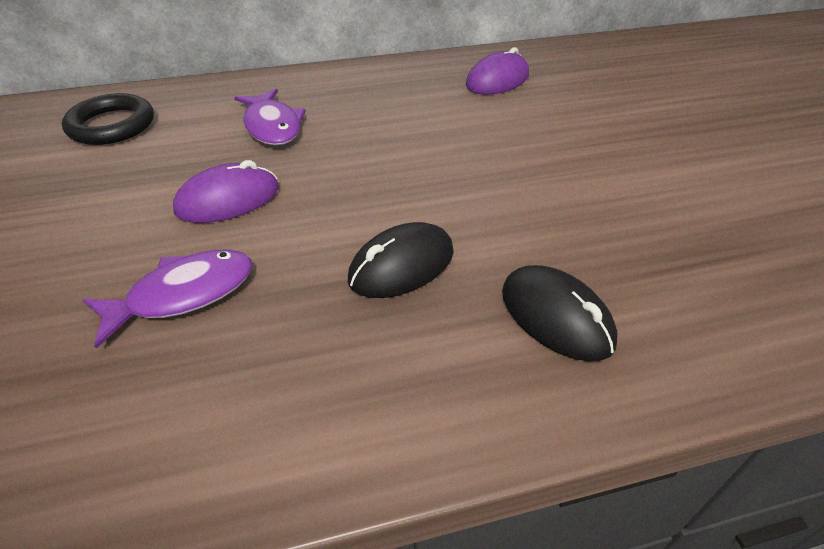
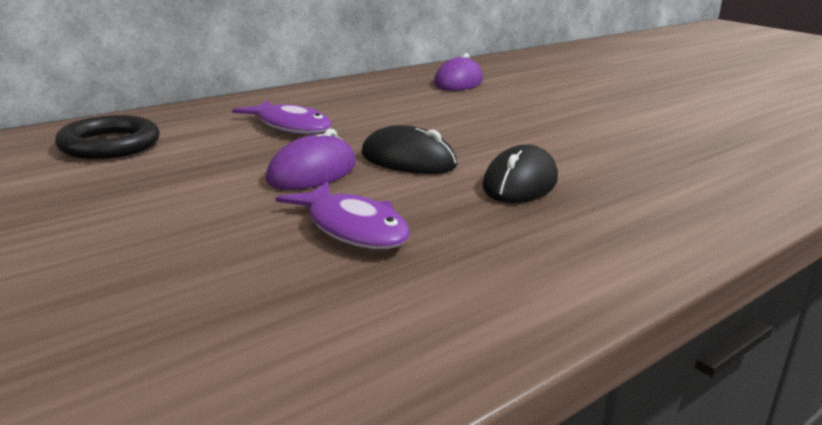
camera: 25 degrees left, 20 degrees down
(183, 294) = (353, 229): purple fish -> purple fish turned 105 degrees clockwise
(556, 316) = (665, 188): black mouse -> black mouse (408, 160)

